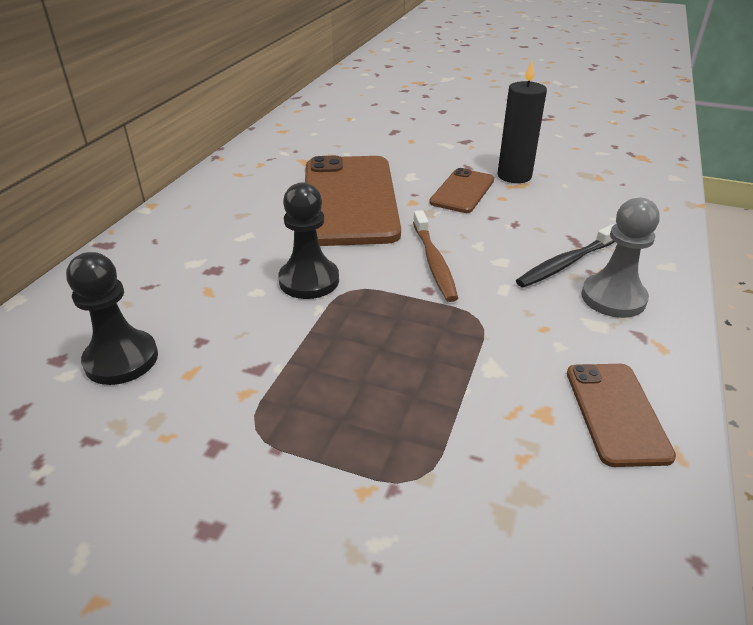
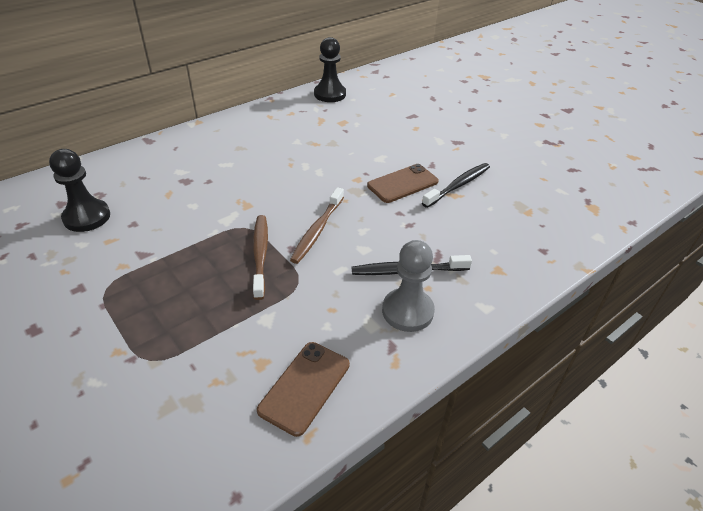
camera: 30 degrees right, 5 degrees up
(309, 281) = (228, 210): black pawn -> black pawn (330, 94)
(349, 200) = (317, 162): brown phone -> none
(403, 309) = (260, 254): none -> brown toothbrush
(514, 176) = (458, 185): black candle -> black toothbrush

